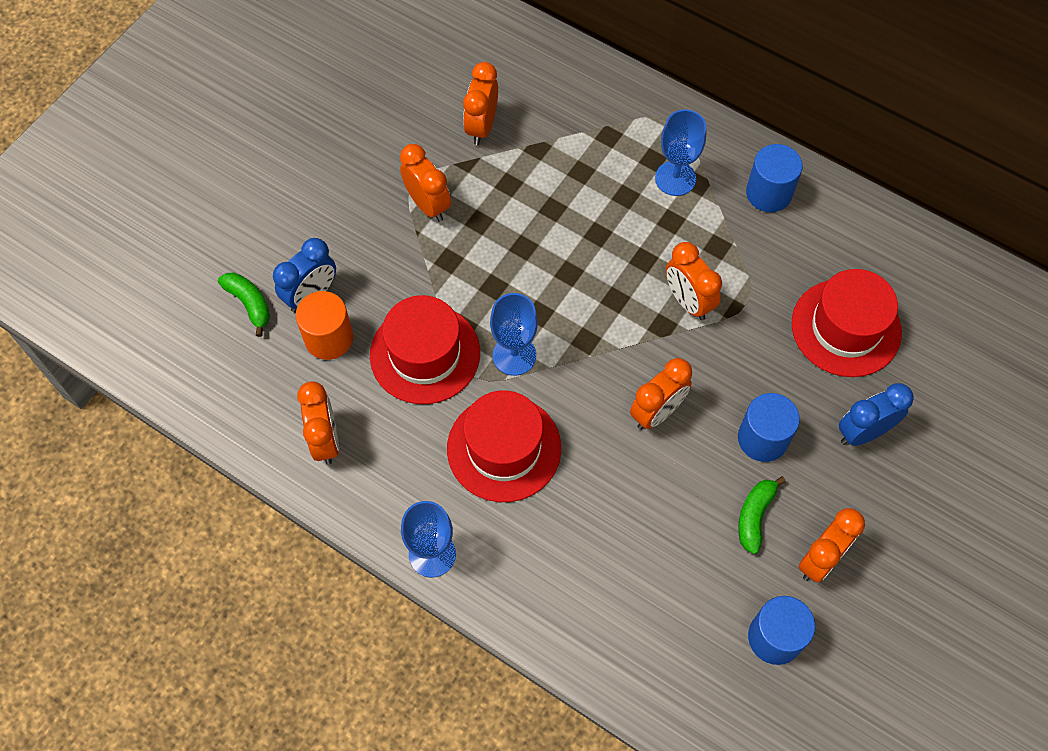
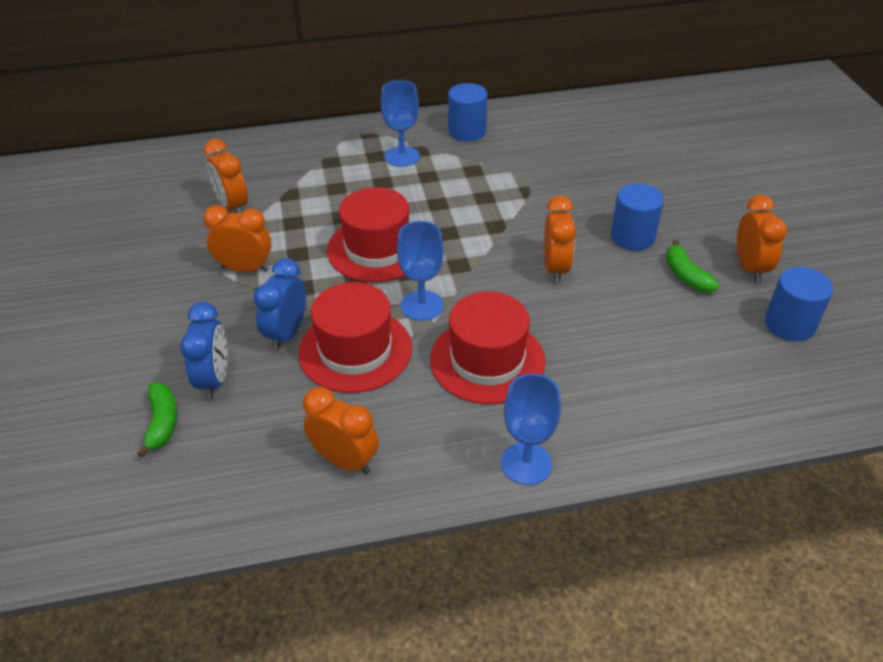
camera: 45 degrees left, 20 degrees down
(249, 304) = (162, 423): green banana -> green banana turned 75 degrees clockwise
(329, 338) = (263, 395): orange cylinder -> none
(688, 301) = (493, 205): orange clock -> none
(846, 328) = (597, 160): red hat -> red hat (377, 249)
(863, 432) = (677, 196): blue clock -> blue clock (286, 333)

